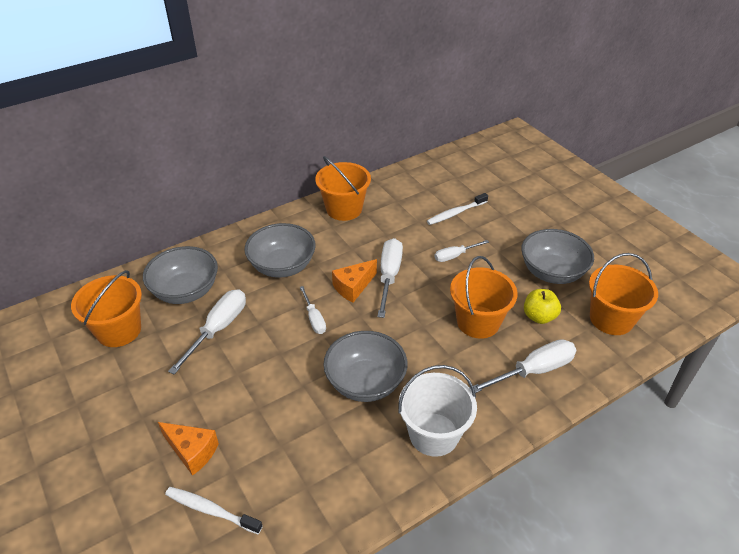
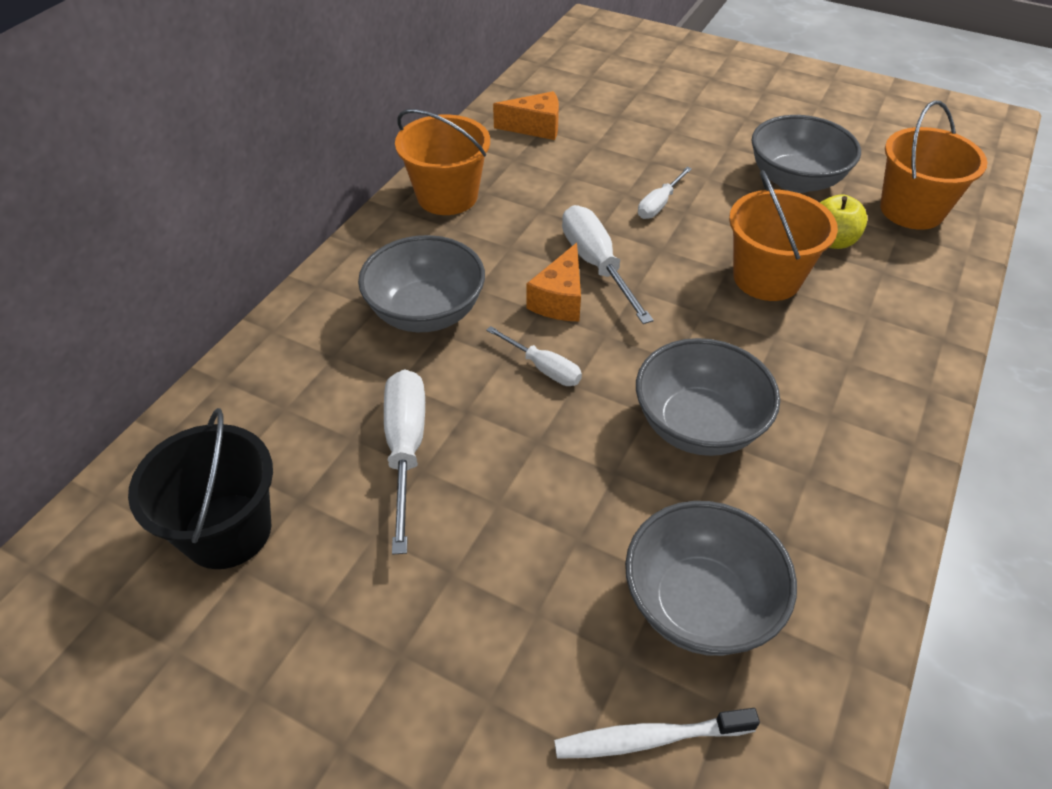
camera: 30 degrees left, 5 degrees up
(119, 330) = (227, 531): orange bucket -> black bucket
(186, 291) = (296, 414): grey bowl -> grey bowl (699, 603)
(192, 451) = (535, 662): orange cheese -> orange cheese (535, 127)
(434, 434) = (849, 451): white bucket -> none
(455, 213) = (609, 148): white toothbrush -> none
(534, 370) = (888, 310): white screwdriver -> none

